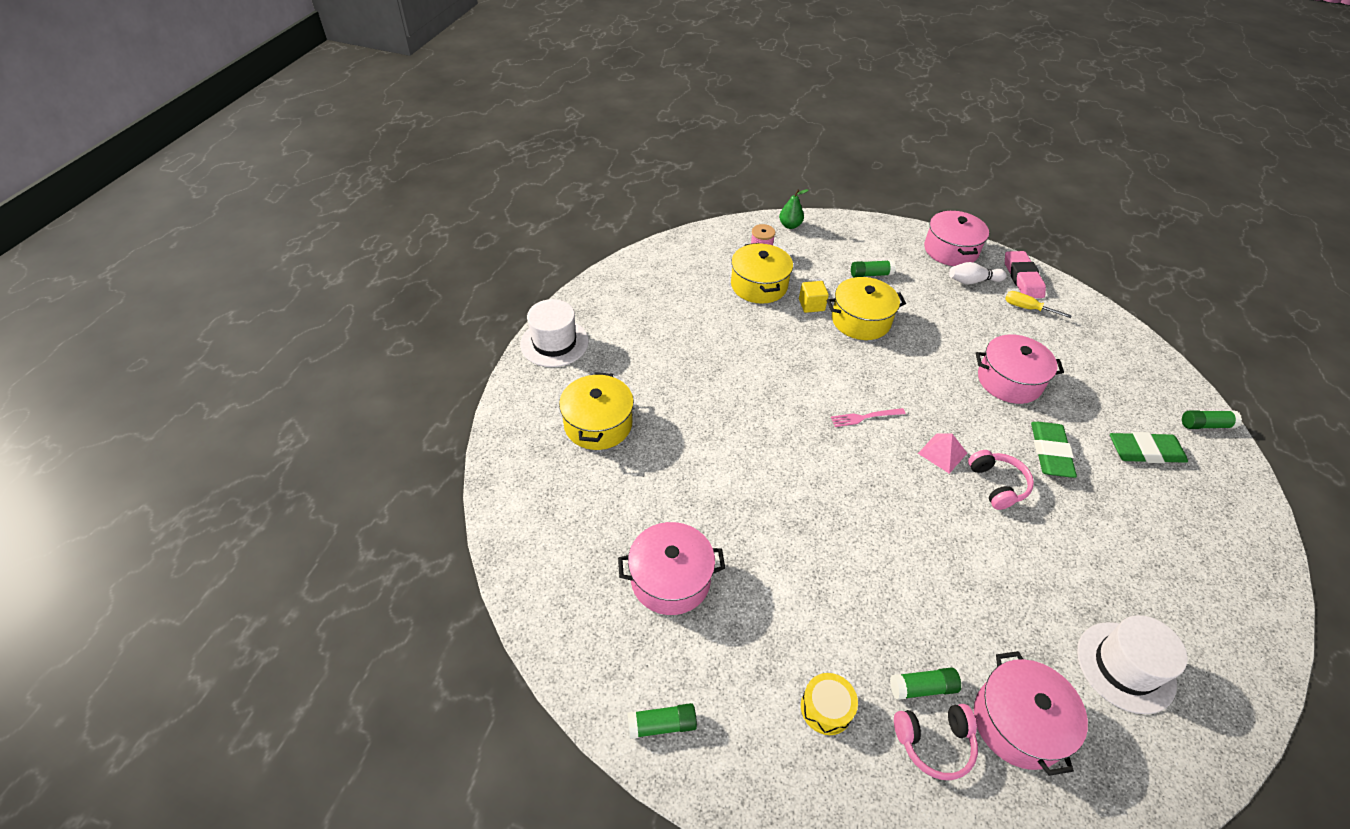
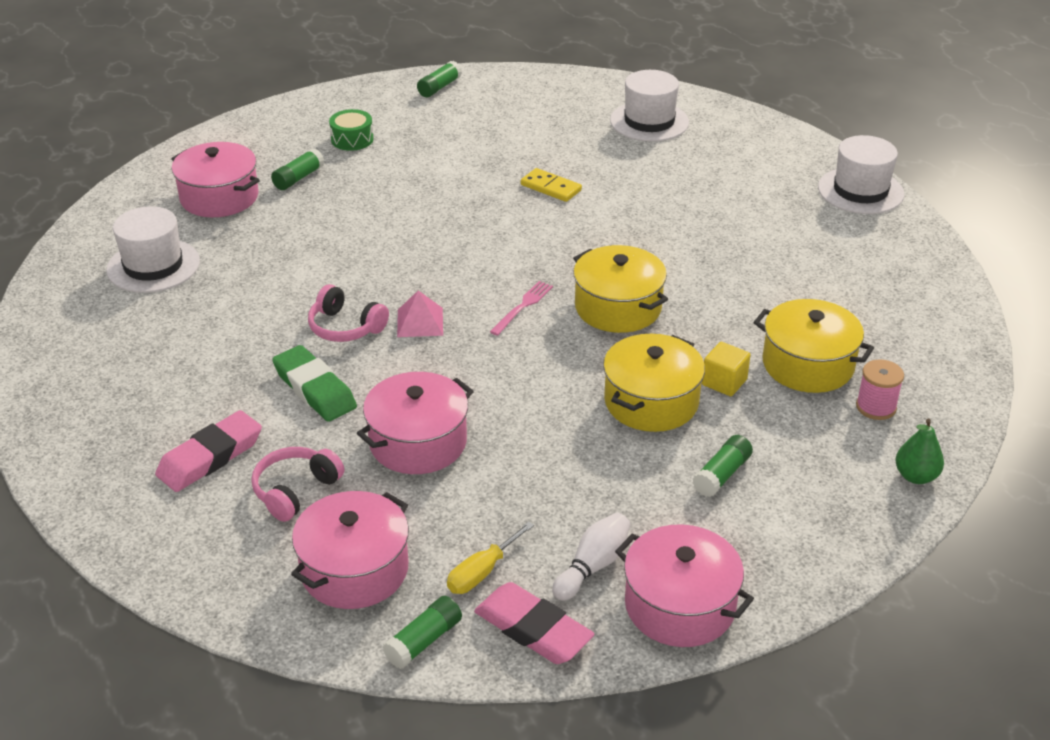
camera: 135 degrees right, 10 degrees down
(566, 506) = (649, 121): none -> white hat
(598, 424) = (717, 168): yellow pot -> yellow pot (618, 307)
(670, 579) = (524, 132): pink pot -> pink pot (354, 569)
(729, 498) = (551, 187): none -> yellow domino
(826, 708) = (352, 139): yellow drum -> green drum
(934, 743) = (269, 162): pink headphones -> pink headphones (295, 490)
(1027, 308) = (482, 572): yellow screwdriver -> yellow screwdriver turned 150 degrees clockwise
(1145, 451) = (210, 457): green eraser -> pink eraser
(1205, 425) = (146, 543): green glue stick -> green glue stick (424, 641)

